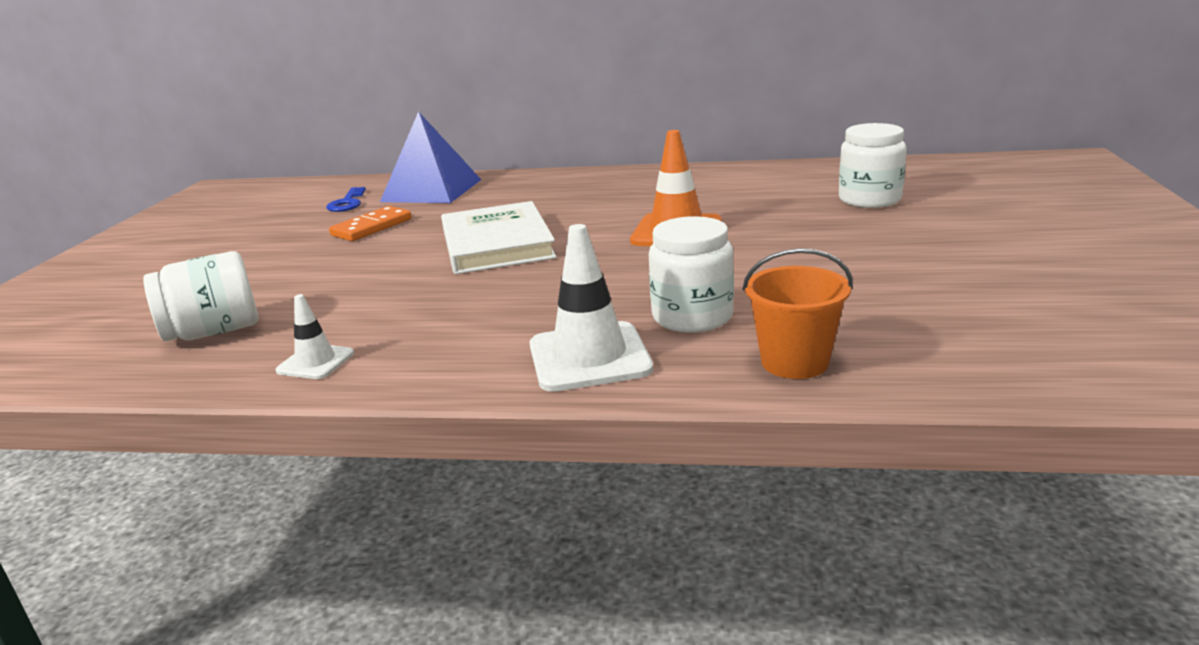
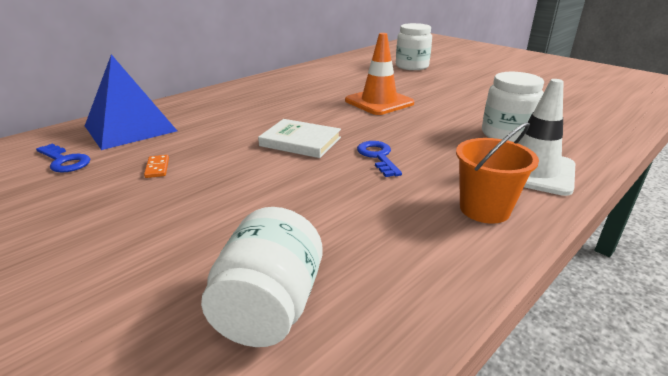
camera: 55 degrees left, 5 degrees up
(315, 362) = (427, 265): white traffic cone -> none
(372, 227) = (157, 168): orange domino -> orange domino, size x0.53
(497, 244) = (300, 142): white book -> white book, size x0.65
(510, 281) = (378, 157): none -> blue key
(794, 362) = (586, 134): orange bucket -> orange bucket (484, 209)

